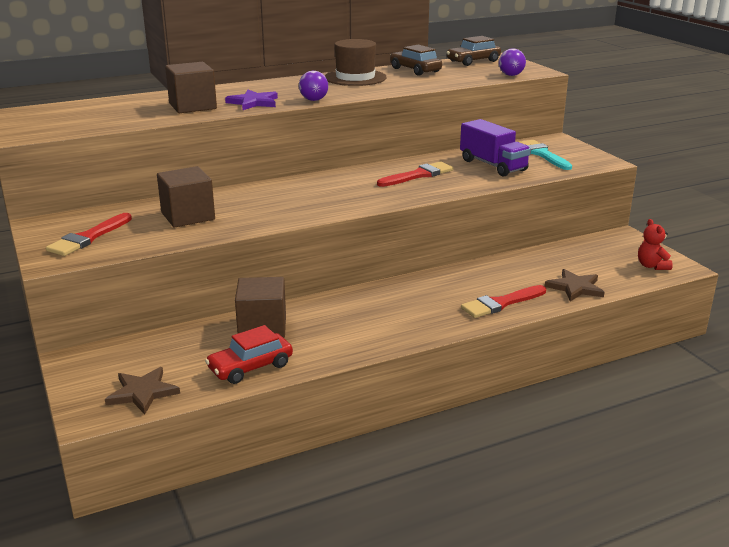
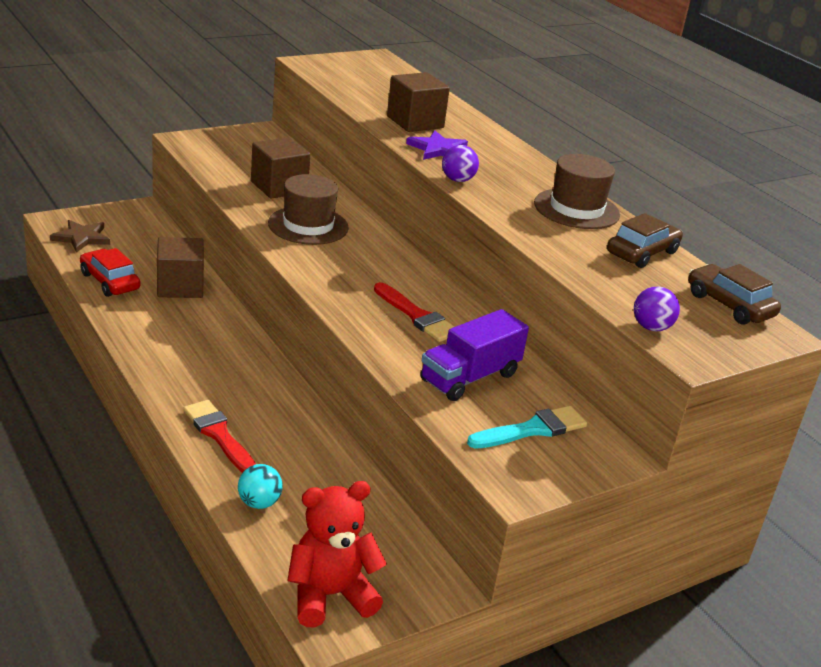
camera: 80 degrees right, 5 degrees up
(88, 238) = (230, 149): red brush -> none
(271, 205) = (308, 225): none -> brown hat
(575, 287) = (259, 503): brown star -> turquoise ball
(652, 266) = (330, 595): red teddy bear -> red teddy bear, size x1.76

